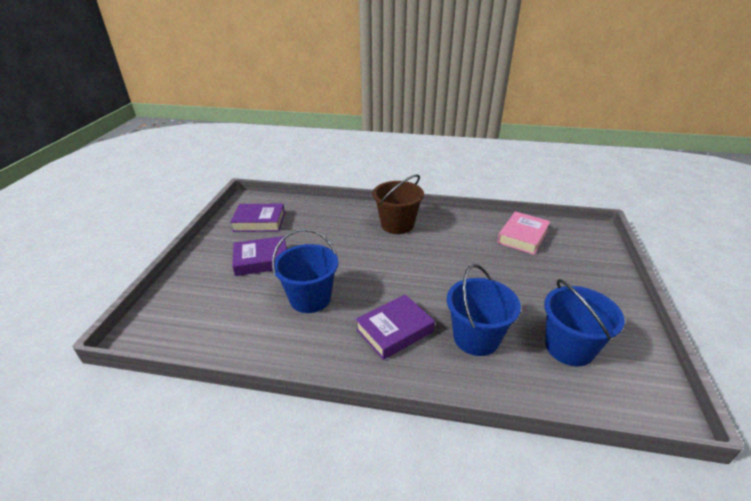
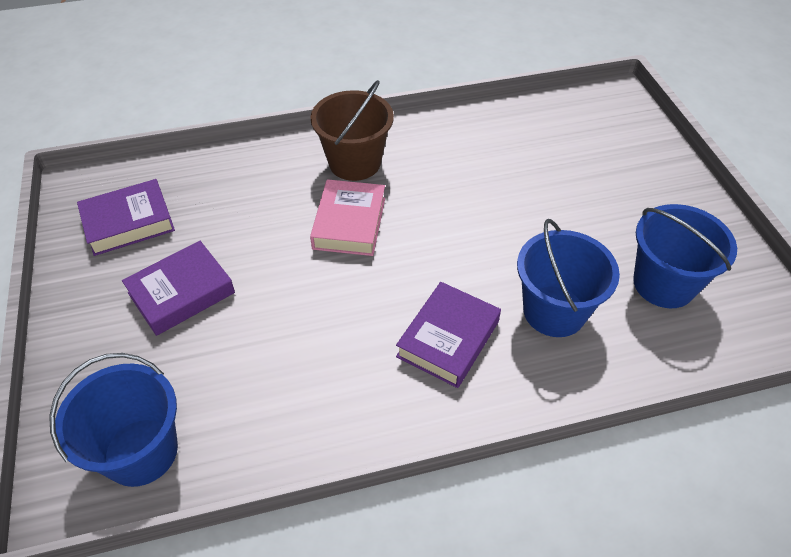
camera: 25 degrees left, 15 degrees up
(310, 298) = (301, 332): blue bucket -> blue bucket (141, 452)
(523, 236) = (536, 132): pink book -> pink book (349, 223)

